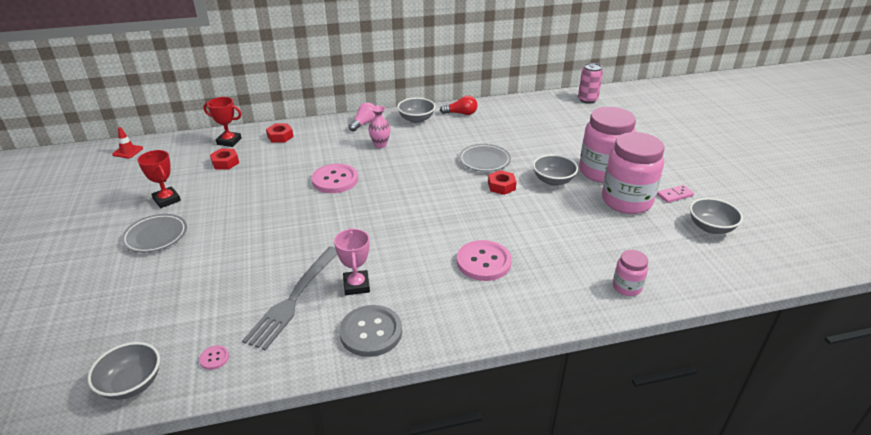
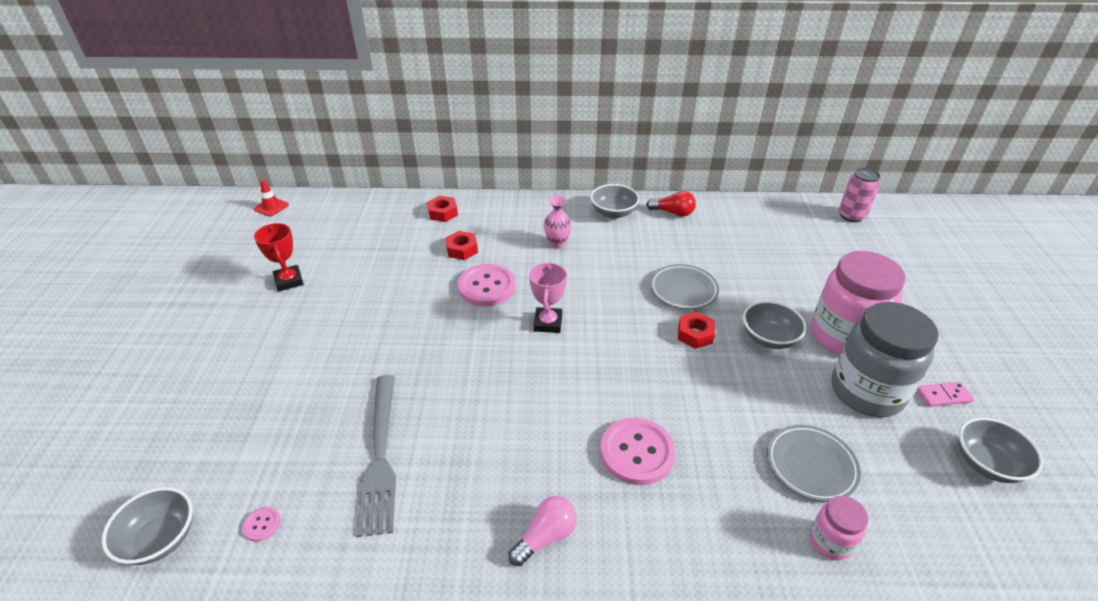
camera: 15 degrees right, 5 degrees up
(156, 236) = (260, 330): grey plate -> grey plate (811, 465)
(225, 162) = (369, 240): red nut -> red nut (462, 249)
(229, 141) = (383, 211): red trophy -> none
(293, 300) = (380, 457): grey fork -> grey fork turned 45 degrees counterclockwise
(356, 285) = (463, 453): pink trophy -> pink trophy (548, 323)
(364, 123) = (547, 209): pink light bulb -> pink light bulb (546, 536)
(371, 332) = (458, 532): grey button -> none
(626, 201) = (866, 392): pink jar -> grey jar

